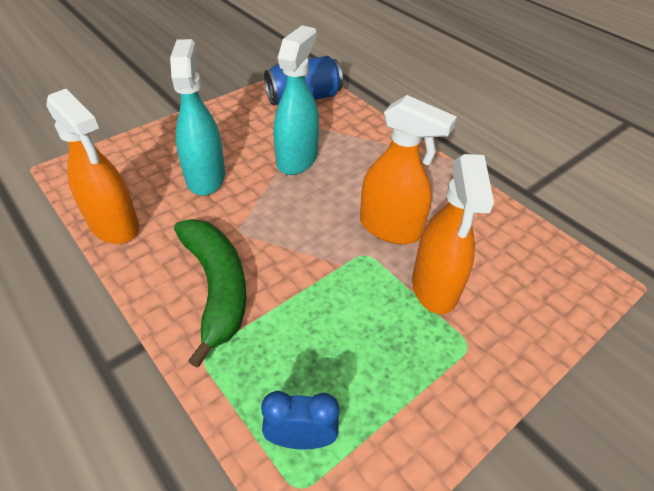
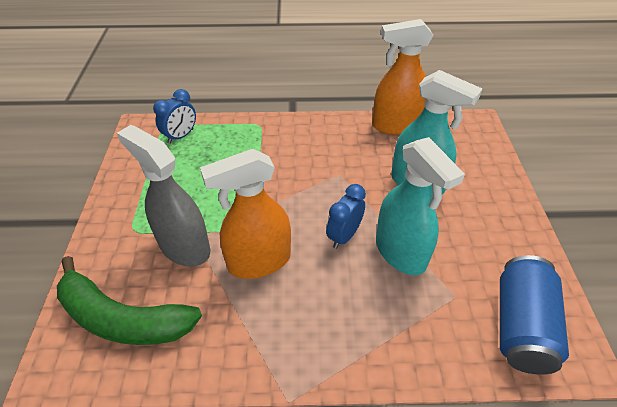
camera: 130 degrees right, 0 degrees up
(216, 288) = (299, 146): green banana -> green banana (122, 318)
(312, 193) = (344, 236): none -> blue clock
(435, 287) = (184, 247): orange spray bottle -> grey spray bottle

